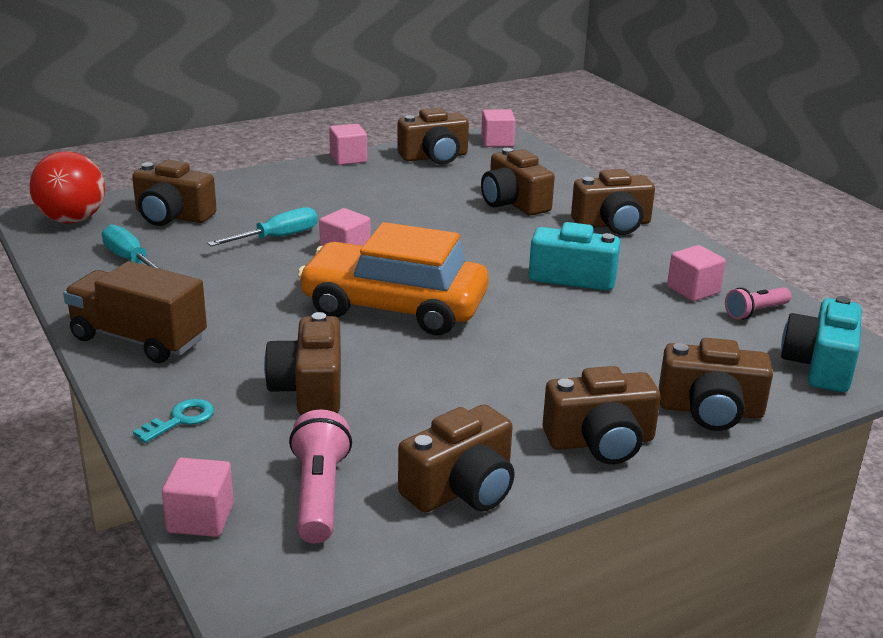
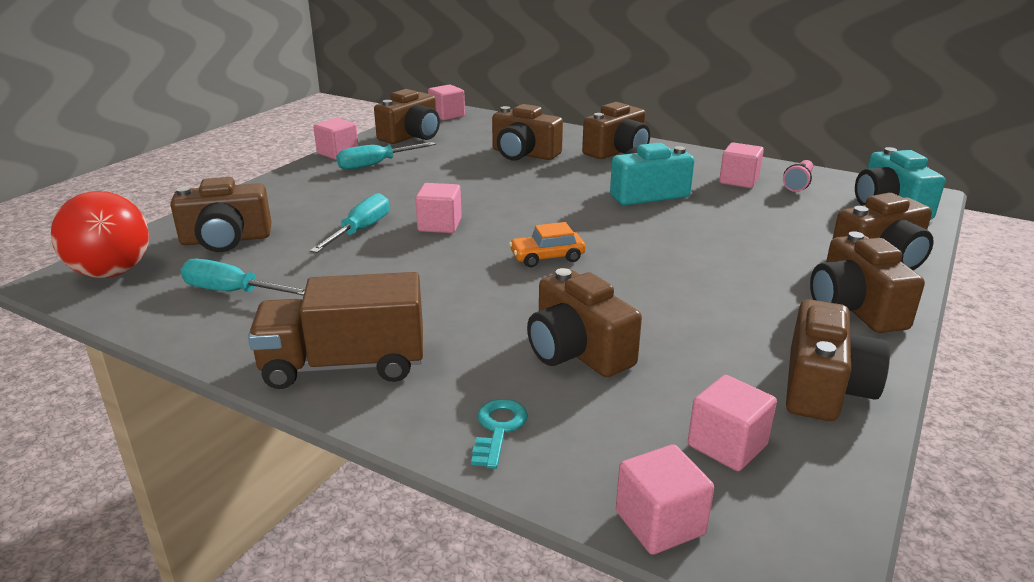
camera: 30 degrees left, 0 degrees up
(319, 494) = (727, 445): pink flashlight -> pink cube
(365, 179) = (376, 165): none -> turquoise screwdriver
(394, 307) = (547, 257): orange car -> orange car, size x0.40
(600, 442) = (854, 308): brown camera -> brown camera turned 120 degrees clockwise

